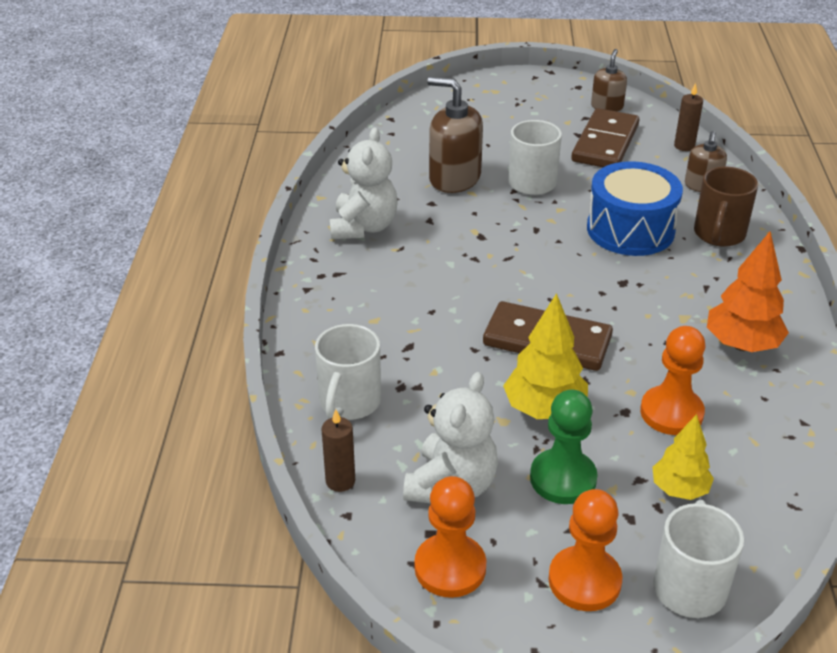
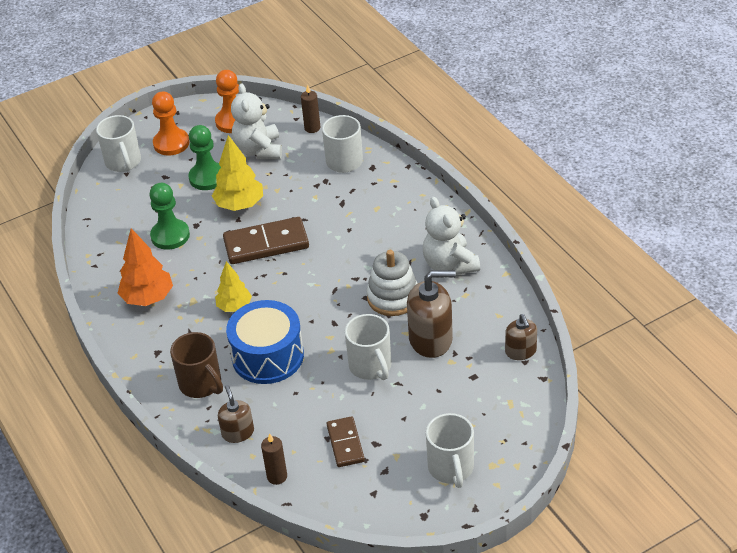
camera: 150 degrees right, 5 degrees up
(453, 224) = (393, 297): none -> white stacking toy
(530, 100) = (451, 468): none -> white mug
(605, 143) = (345, 443): brown domino -> brown domino, size x0.60
(607, 106) = (377, 497): brown soap dispenser -> brown soap dispenser (520, 351)
(671, 413) = (170, 236): orange pawn -> green pawn
(679, 489) = (147, 199): yellow tree -> yellow tree (234, 307)
(718, 235) = (201, 384): brown mug -> brown mug turned 150 degrees clockwise

